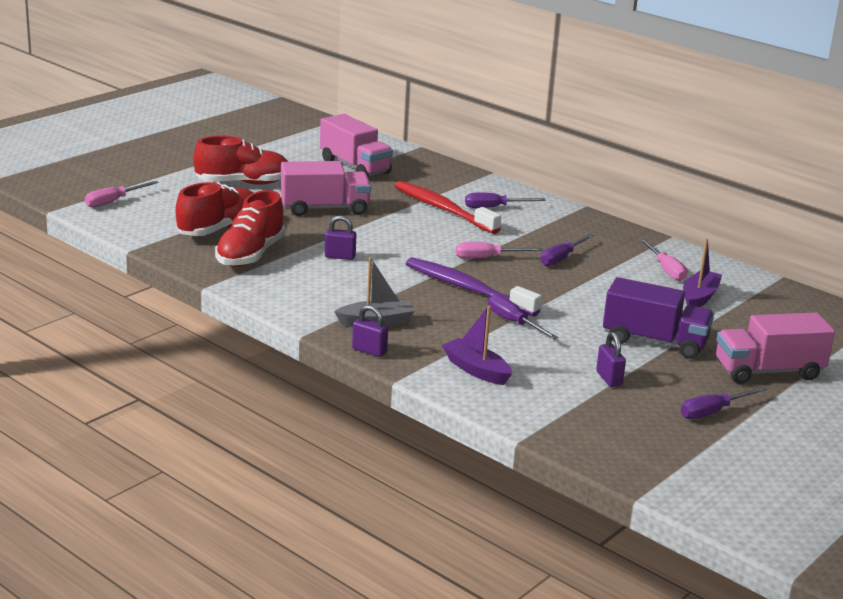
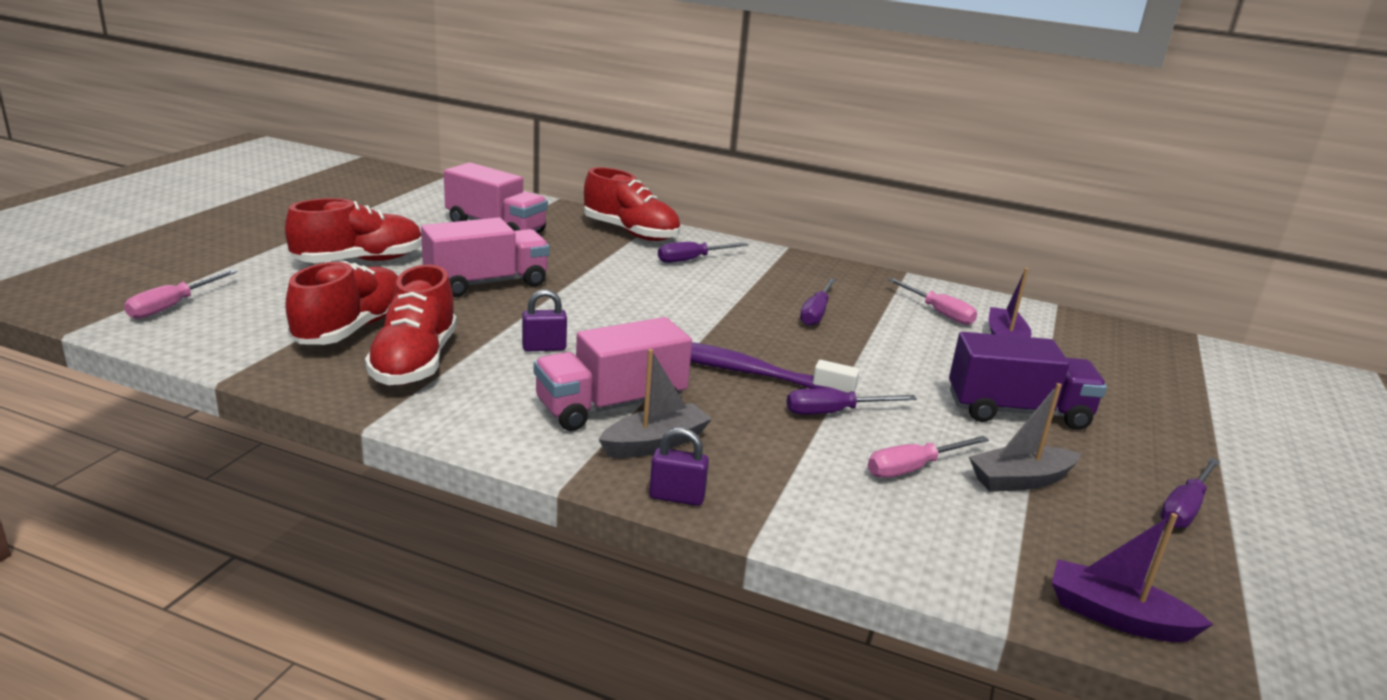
camera: 20 degrees left, 0 degrees up
(443, 209) = (634, 268): red toothbrush -> none
(460, 181) = (631, 233): none -> red shoe
(476, 370) = (847, 501): purple boat -> purple boat (1116, 616)
(487, 258) = (731, 324): pink screwdriver -> pink screwdriver (913, 468)
(514, 322) = (834, 412): purple screwdriver -> purple screwdriver turned 45 degrees counterclockwise
(609, 379) = (1020, 480): purple padlock -> grey boat
(768, 371) = (1175, 432): pink truck -> pink truck (611, 406)

